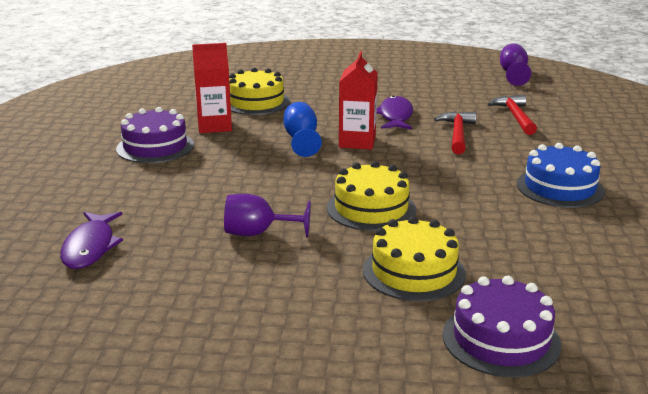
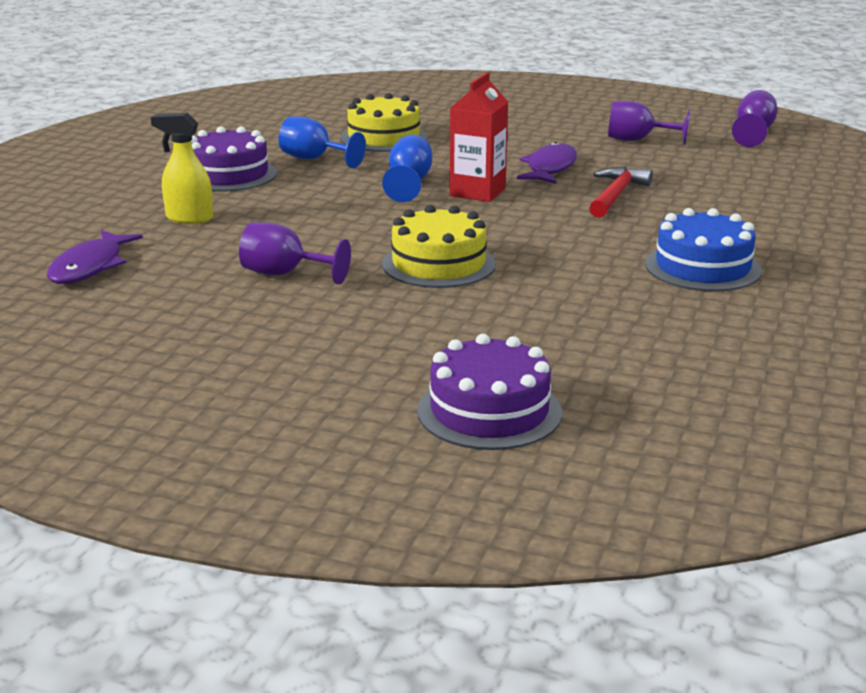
camera: 15 degrees right, 0 degrees up
(147, 190) = (189, 218): none -> yellow spray bottle
(214, 126) = (314, 159): red carton -> blue goblet
(414, 272) = (439, 333): yellow cake -> none
(440, 87) = (637, 140): none -> purple goblet
(515, 116) = (712, 182): red hammer -> none

